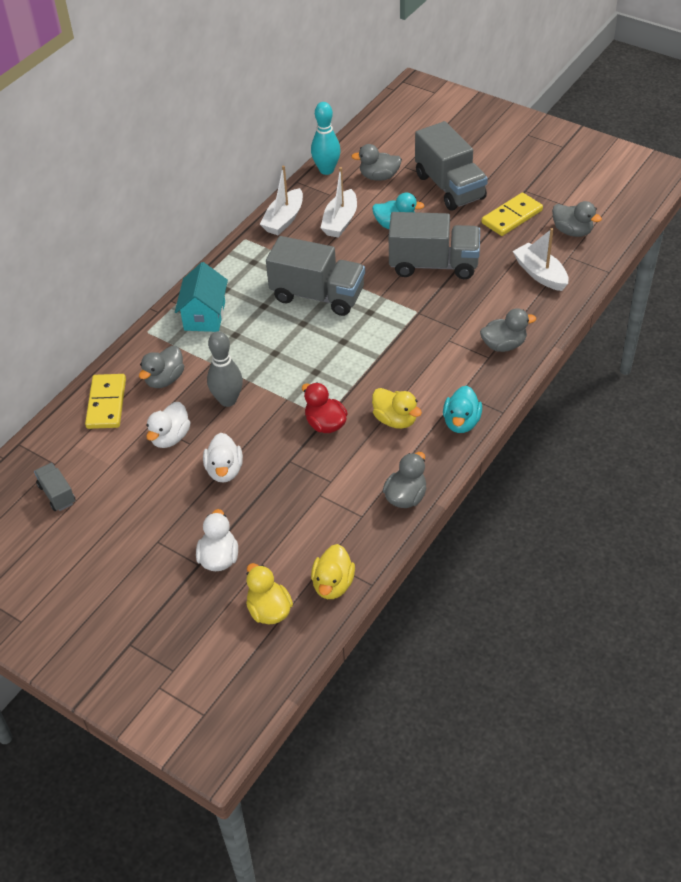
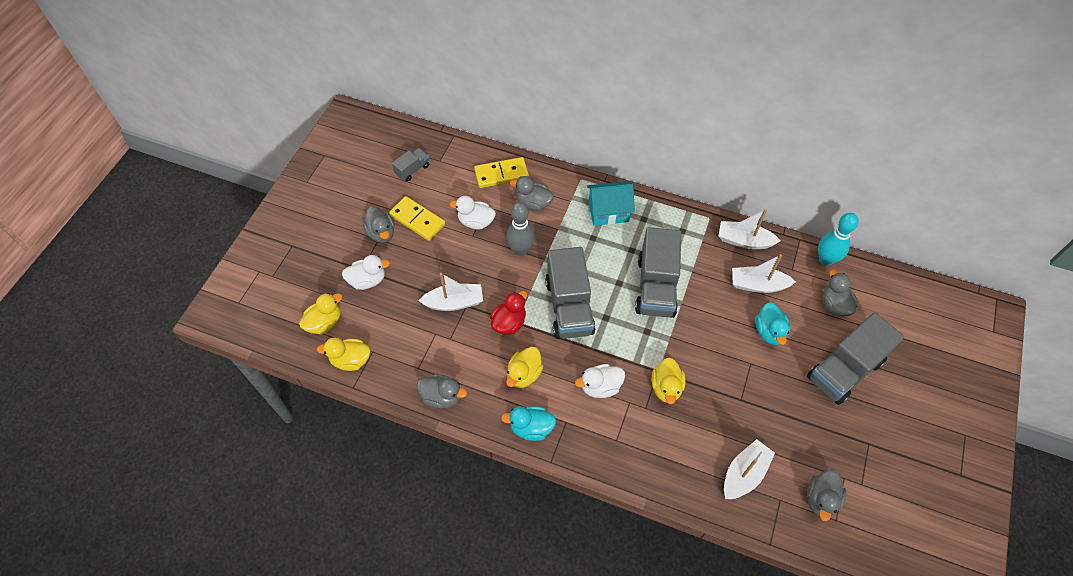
camera: 75 degrees right, 10 degrees up
(224, 470) = (449, 264): white duck -> white duck (600, 387)
(281, 472) = (454, 302): none -> white boat
(433, 264) = (726, 373): grey truck -> grey truck (569, 307)
(439, 310) = (666, 388): none -> yellow duck
(503, 345) = (635, 451): grey duck -> grey duck (381, 233)
(512, 217) = (821, 436): yellow domino -> yellow domino (417, 220)

